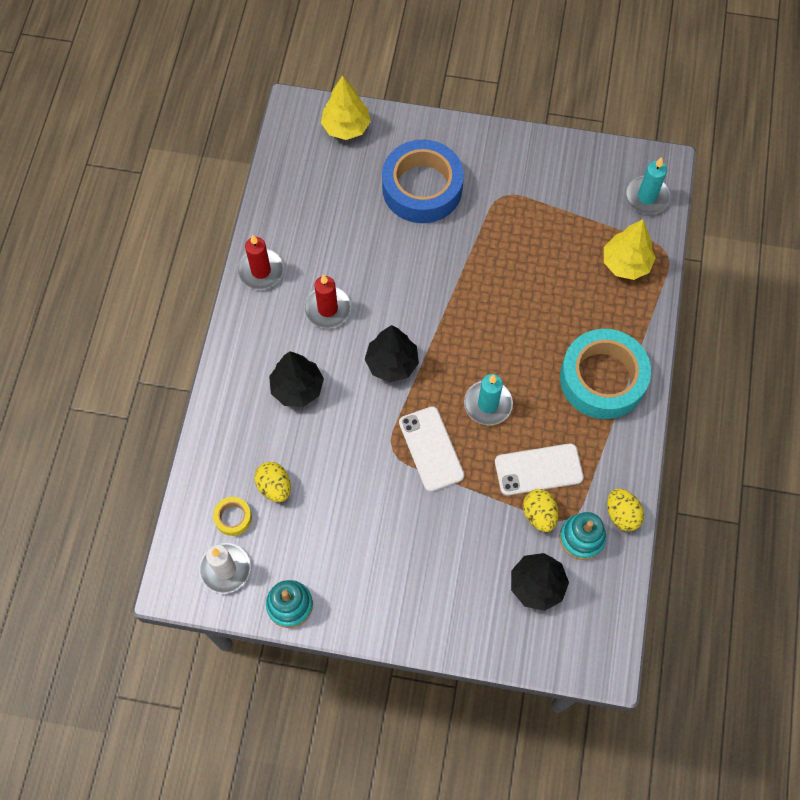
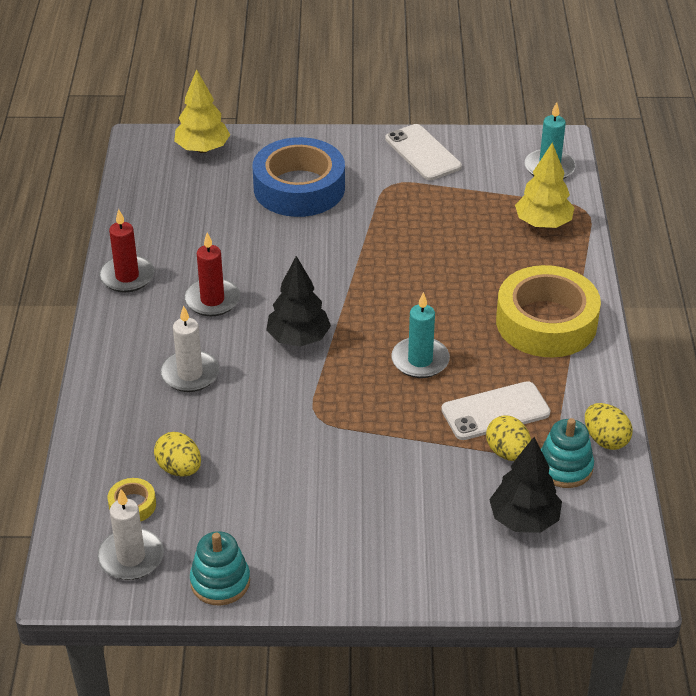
camera: 10 degrees left, 25 degrees down
(297, 388) = (190, 374): black tree -> white candle
(431, 449) = (363, 409): white phone -> white phone (423, 153)
(602, 379) = (546, 322): turquoise tape -> yellow tape

